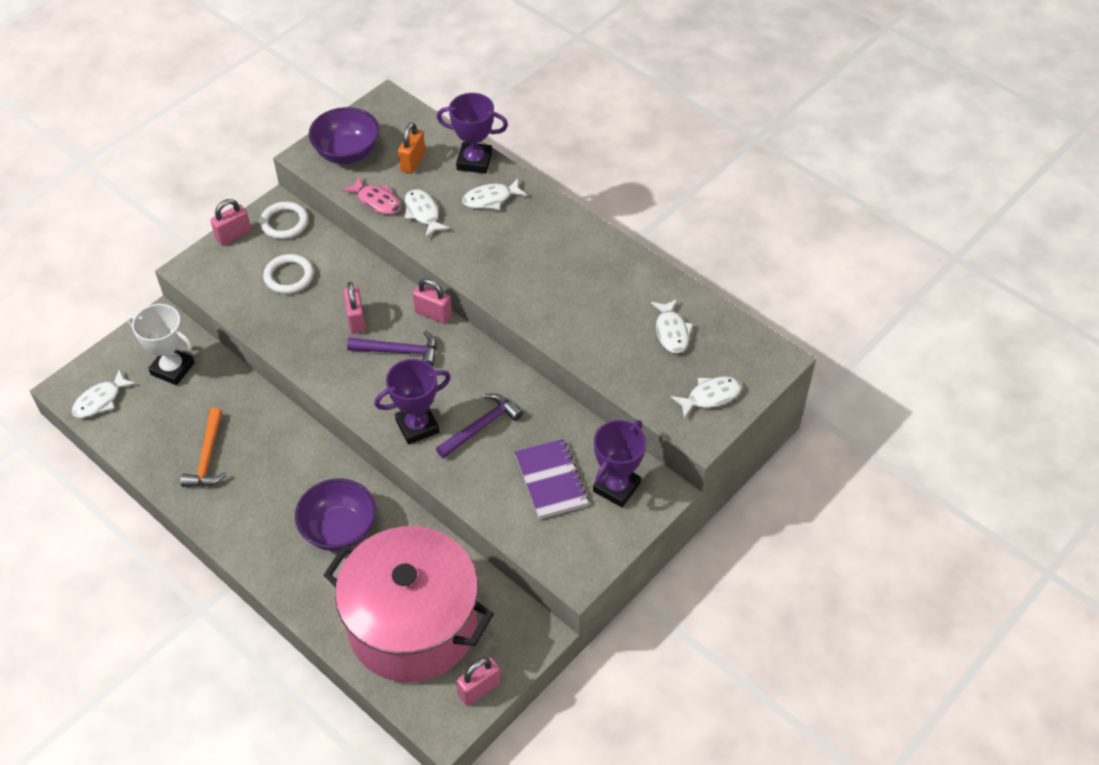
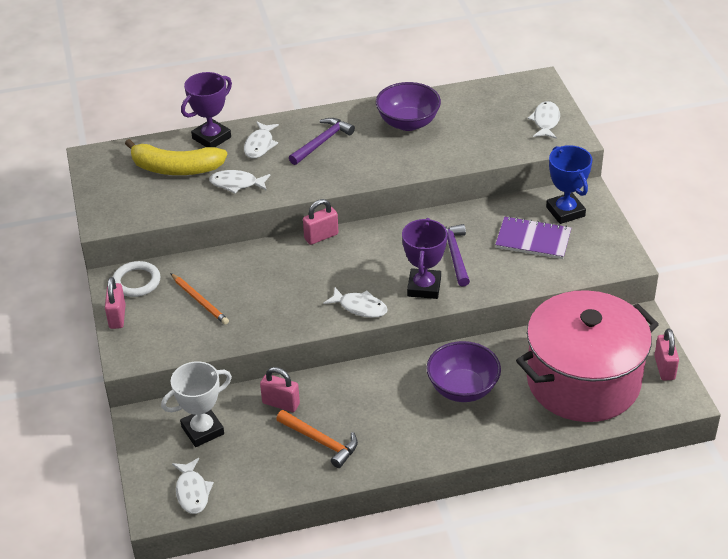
camera: 55 degrees left, 10 degrees down
(289, 276) = (199, 301): white ring -> orange pencil
(347, 153) = (125, 199): purple bowl -> purple bowl (408, 123)
(356, 320) = (285, 280): pink padlock -> pink padlock (281, 403)
(376, 201) = (196, 203): pink fish -> none
(399, 351) = (341, 268): purple hammer -> purple hammer (322, 142)
(413, 162) = (176, 168): orange padlock -> yellow banana
(616, 487) = (565, 211): purple trophy -> blue trophy
(671, 332) = (473, 114): white fish -> white fish (360, 307)

